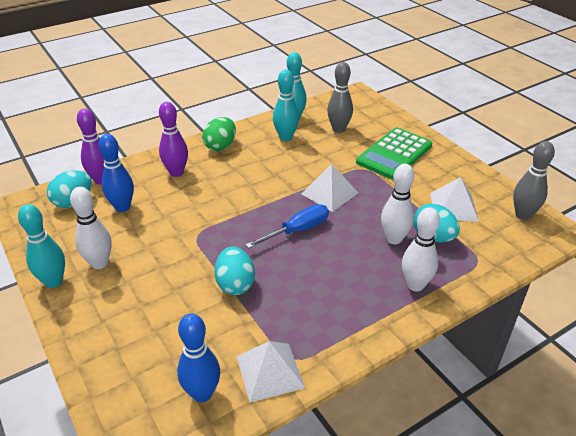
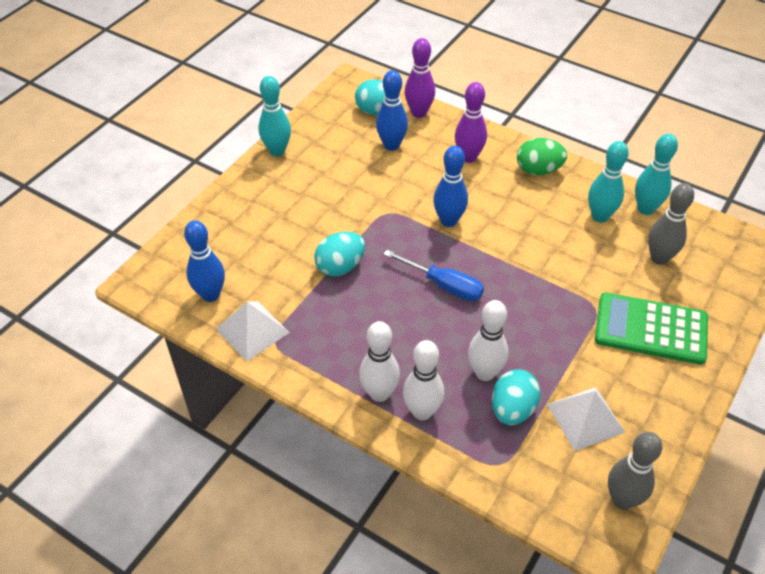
camera: 65 degrees right, 10 degrees up
(99, 263) = (313, 167): white bowling pin -> white bowling pin (379, 393)
(234, 205) = (448, 221): none -> blue bowling pin
(330, 193) = (525, 291): white pyramid -> none

